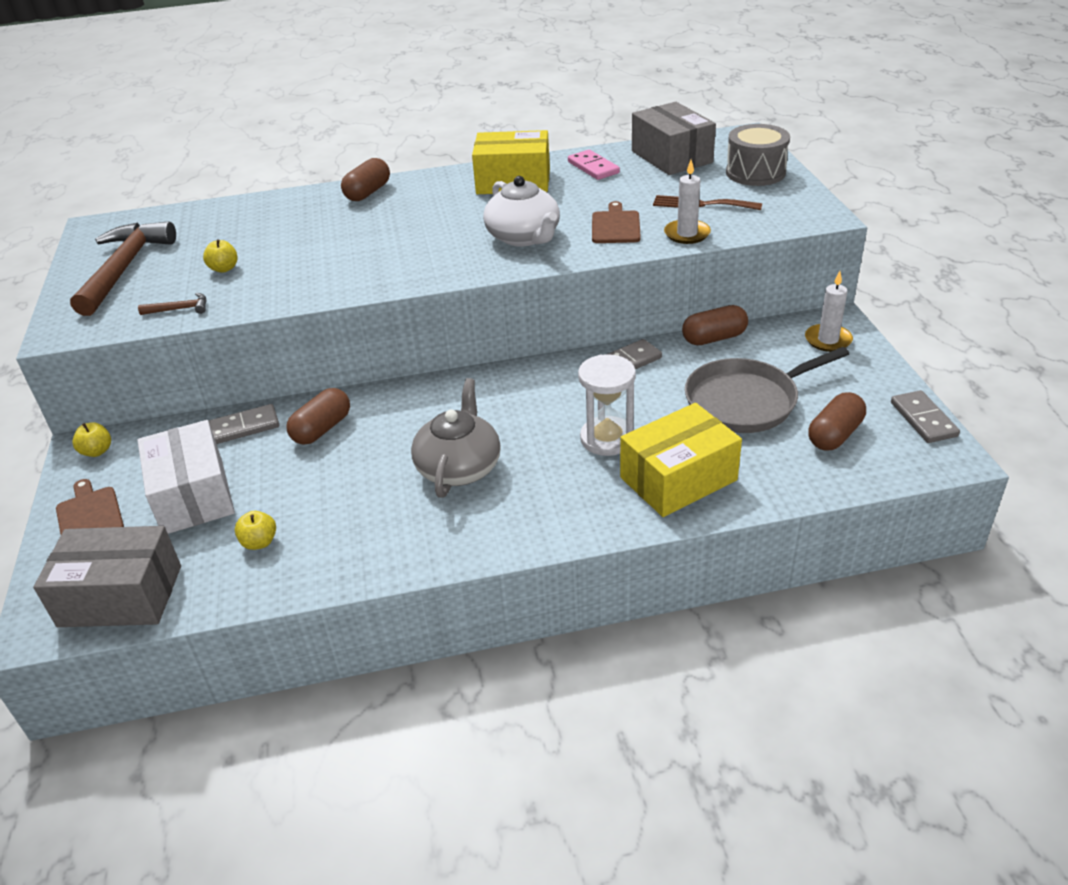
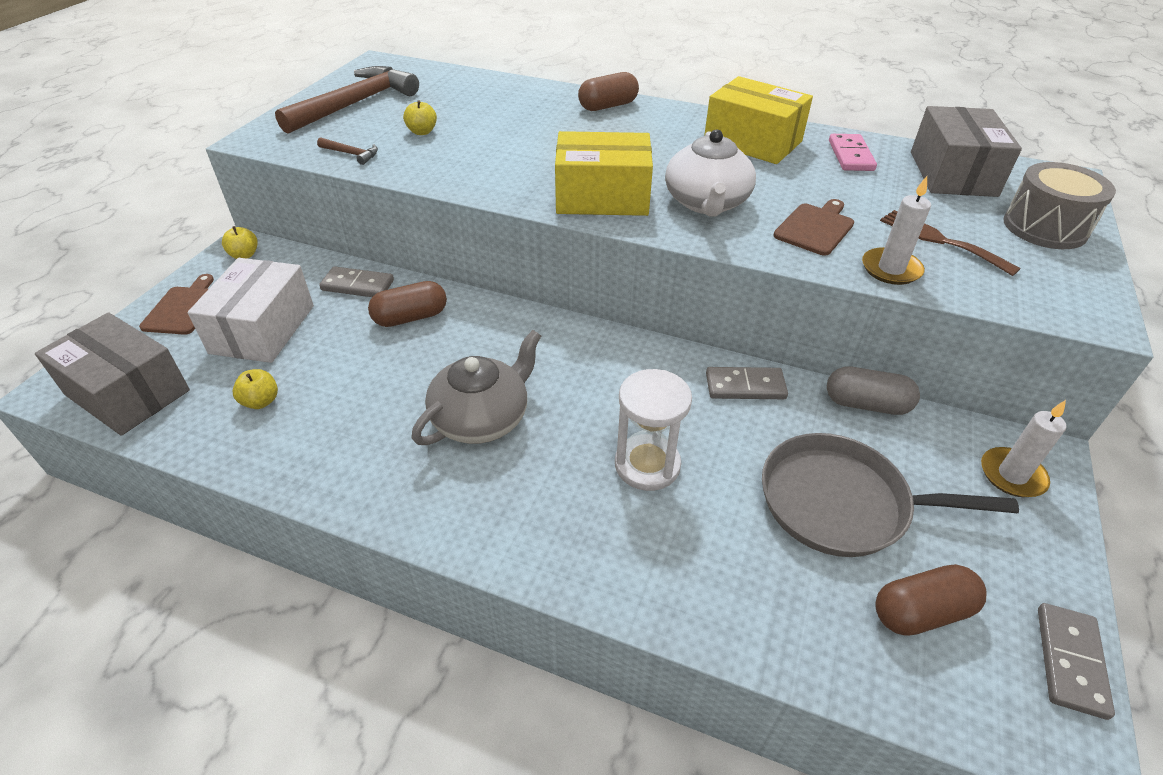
camera: 30 degrees right, 5 degrees up
(678, 479) = (680, 559): yellow box -> yellow box (602, 197)
(714, 338) = (866, 404): brown capsule -> grey capsule

